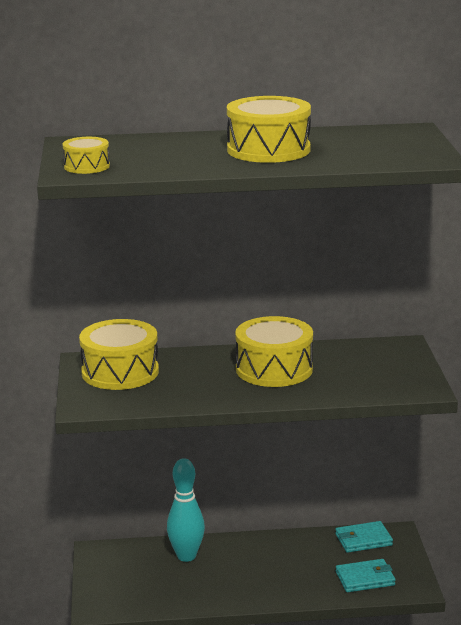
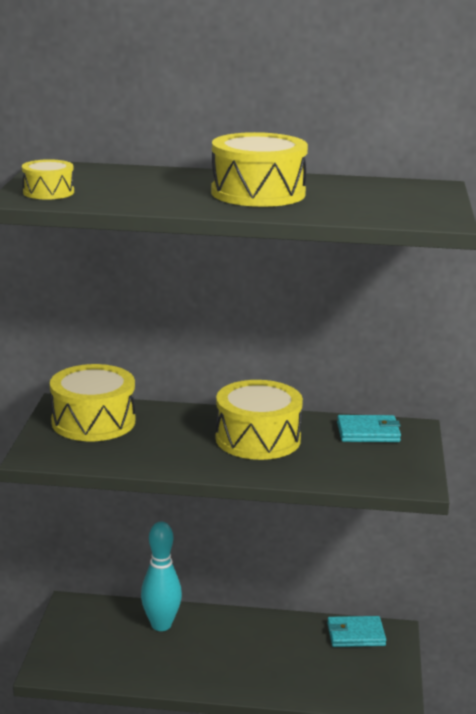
camera: 10 degrees right, 0 degrees up
(365, 578) = (343, 680): turquoise wallet -> turquoise wallet (368, 432)

